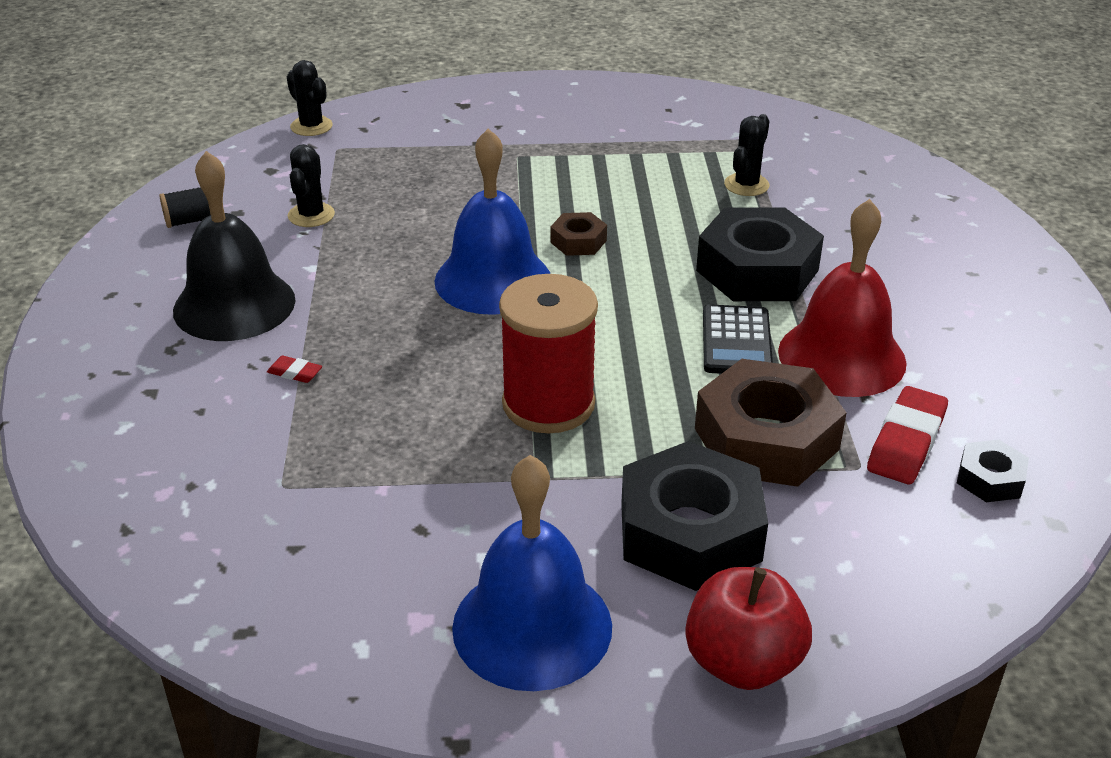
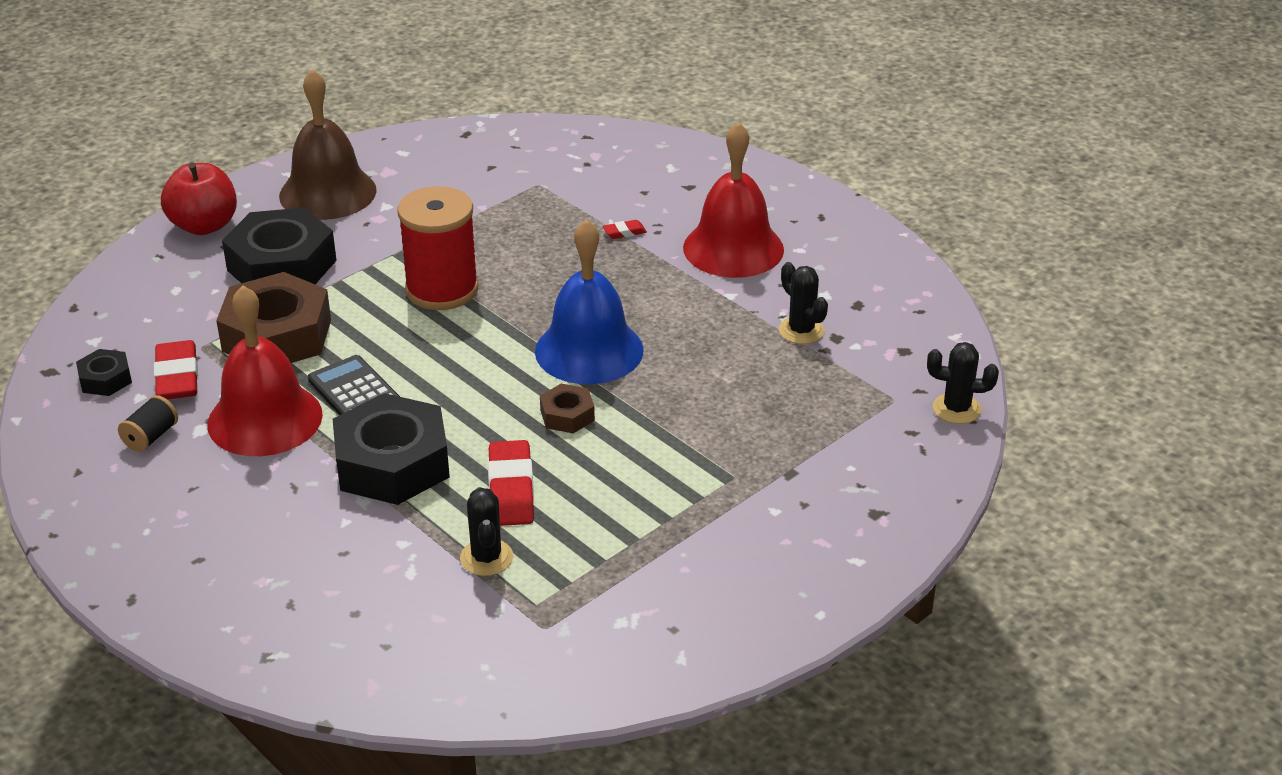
camera: 140 degrees right, 0 degrees up
(190, 221) = (874, 282): black spool -> black spool (151, 437)
(234, 305) = (733, 248): black bell -> red bell
(532, 626) = (328, 193): blue bell -> brown bell
(683, 214) = (511, 489): none -> red eraser

